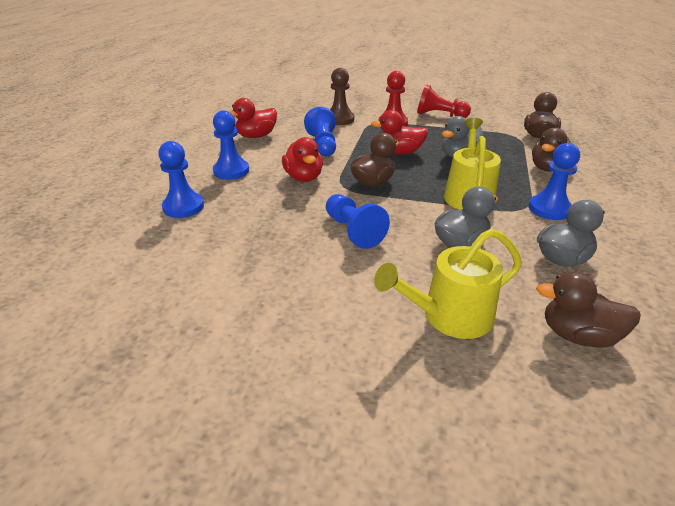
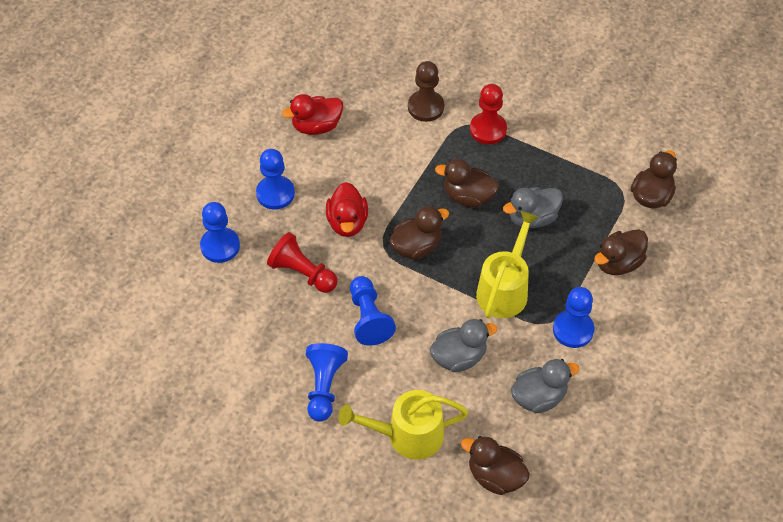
camera: 15 degrees right, 20 degrees up
(323, 145) = (387, 162): blue pawn -> blue pawn (324, 387)
(400, 152) = (468, 197): red duck -> brown duck
(440, 115) = (555, 123): red pawn -> red pawn (302, 273)

